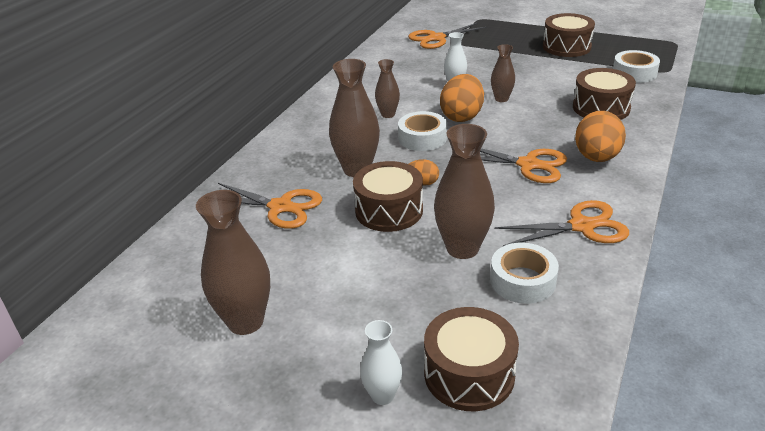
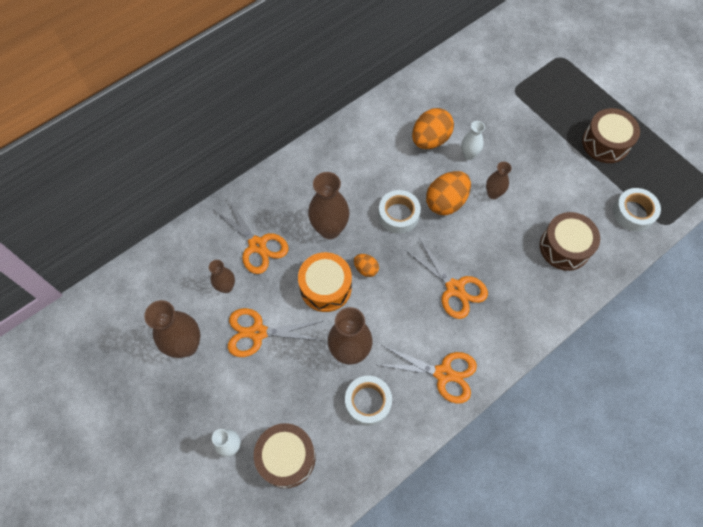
camera: 25 degrees right, 30 degrees up
(388, 114) = (391, 170): brown vase -> brown vase (226, 287)
(389, 210) = (325, 287): brown drum -> orange drum
(436, 38) = (500, 73): orange scissors -> orange scissors (258, 332)
(596, 158) = (511, 307): orange egg -> orange egg (430, 139)

